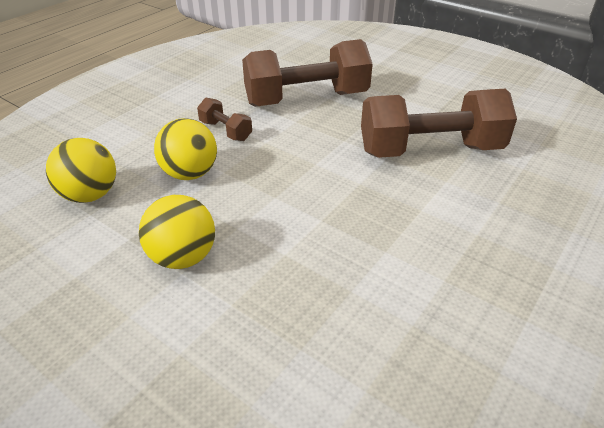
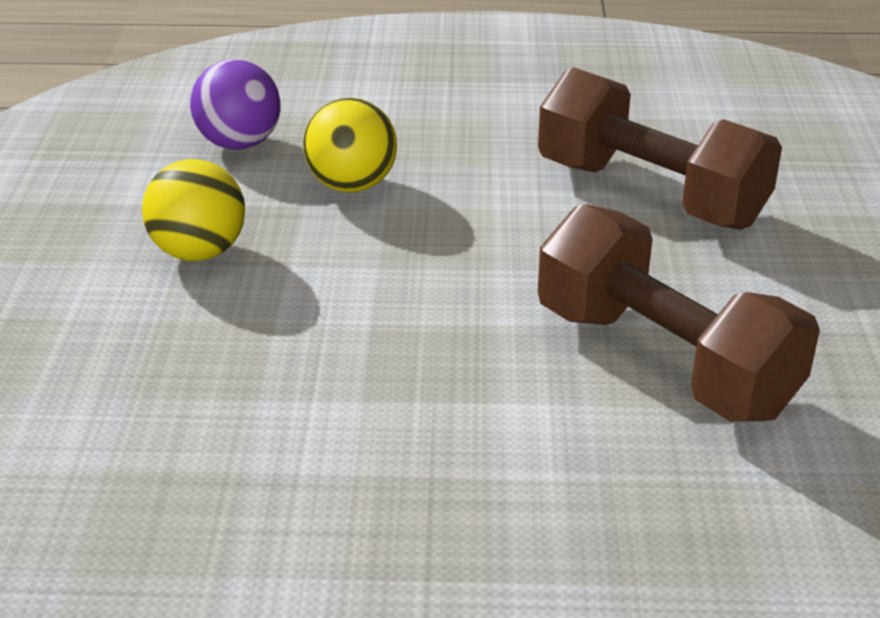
camera: 55 degrees right, 5 degrees down
(90, 195) = (239, 144): yellow ball -> purple ball
(225, 131) = (476, 167): brown dumbbell -> none

